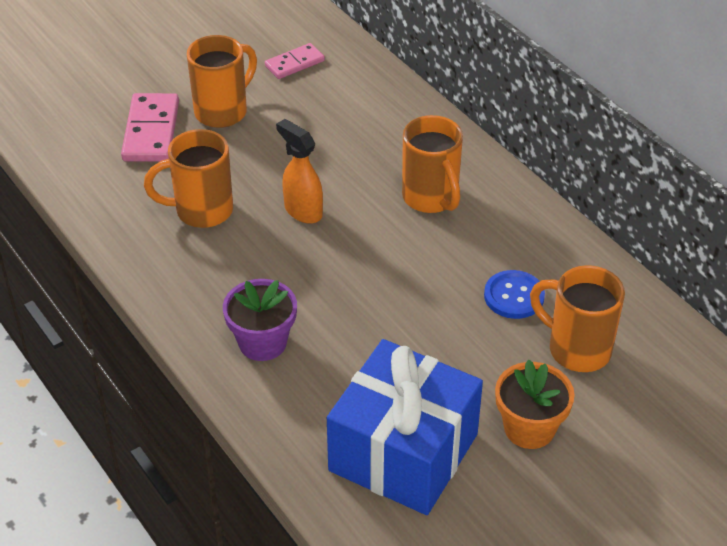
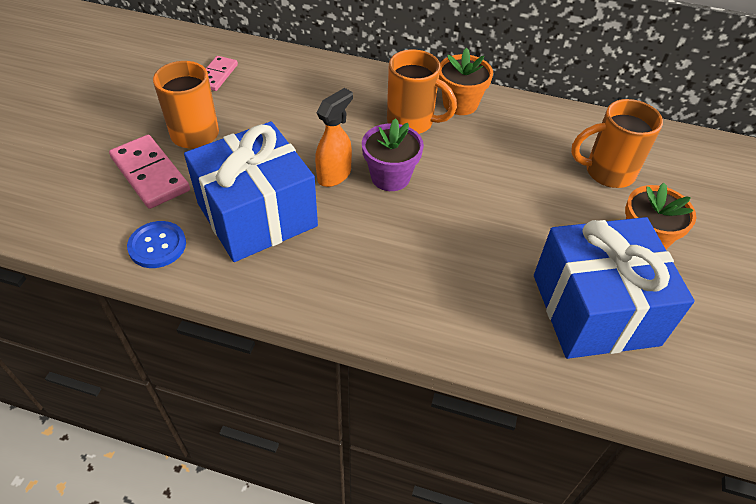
camera: 40 degrees left, 5 degrees up
(201, 211) = (257, 215): orange mug -> blue gift
(262, 342) = (412, 289): purple flower pot -> purple flower pot (390, 177)
(302, 211) = (334, 175): orange spray bottle -> orange spray bottle turned 120 degrees clockwise
(503, 204) = (460, 104): none -> orange flower pot
(514, 296) = (534, 159): blue button -> blue button (157, 246)

